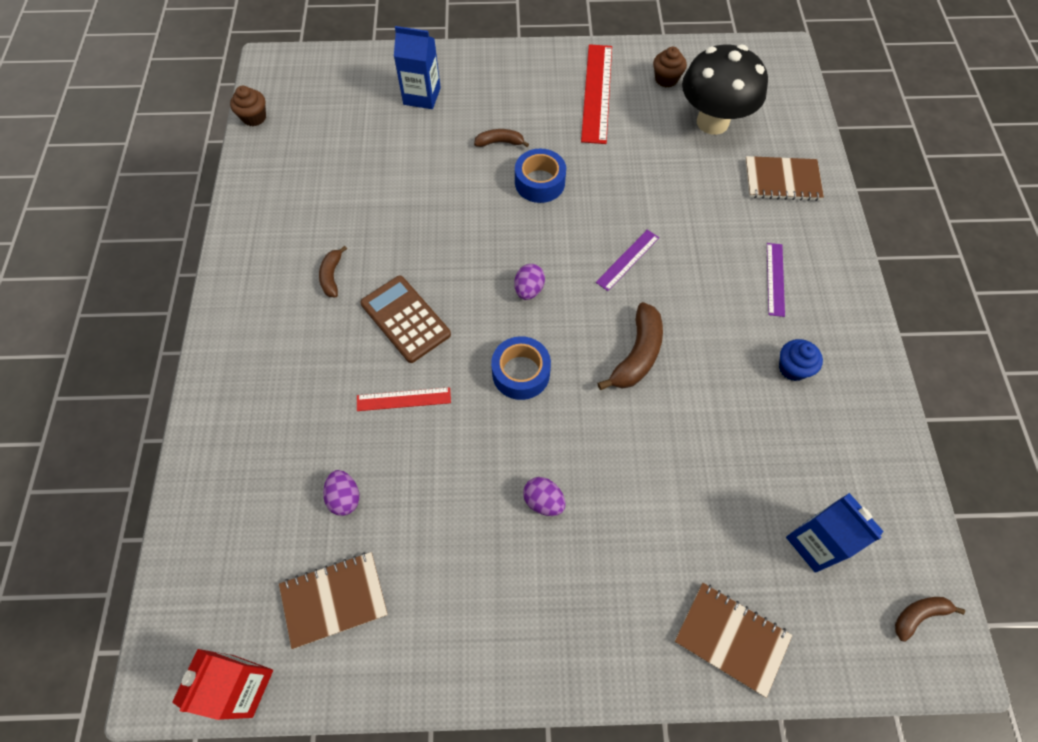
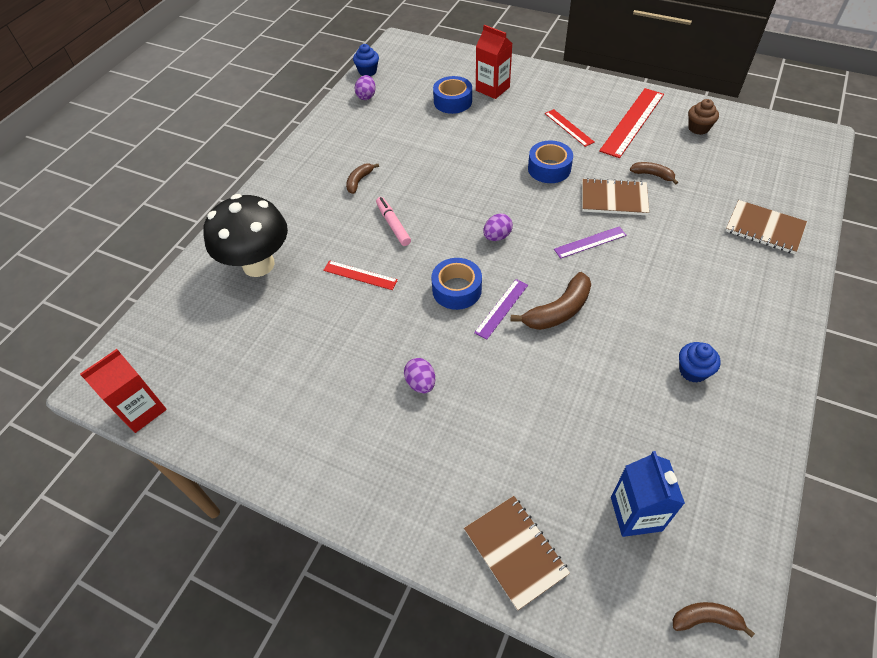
camera: 30 degrees right, 10 degrees down
(254, 117) = (367, 71): brown cupcake -> blue cupcake
(334, 599) = (233, 383): brown notebook -> brown notebook (614, 199)
(344, 497) = (281, 322): purple egg -> purple egg (366, 96)
(384, 128) = (452, 101): none -> blue tape
(405, 319) = (393, 225): brown calculator -> pink marker
(422, 96) = (492, 89): blue carton -> red carton
(500, 142) = (533, 134): brown banana -> brown banana (652, 175)
(534, 122) = (568, 127): none -> red ruler
(712, 122) = (723, 169): black mushroom -> black mushroom (258, 264)
(775, 279) = (715, 298): purple ruler -> purple ruler (501, 308)

